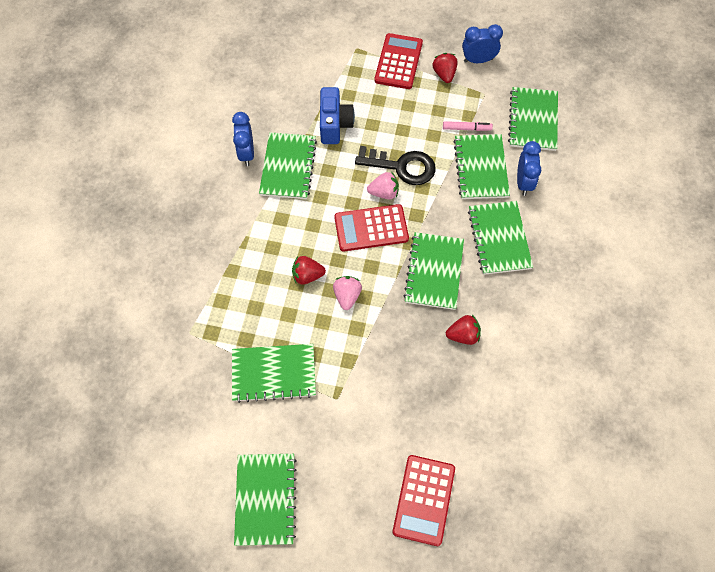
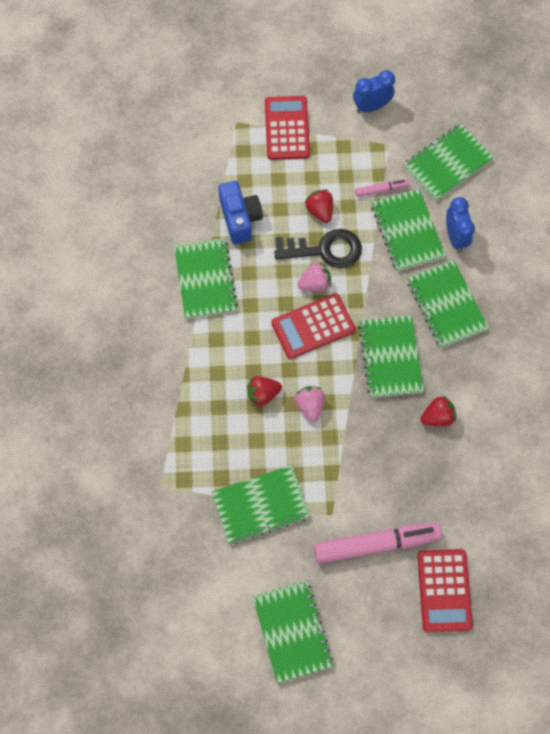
camera: 15 degrees left, 5 degrees up
(246, 153) = (156, 275): blue clock -> none
(371, 438) = (376, 544): none -> pink marker
(444, 74) = (340, 132): red strawberry -> red strawberry (320, 211)
(533, 120) = (447, 164): green notebook -> green notebook turned 60 degrees clockwise

